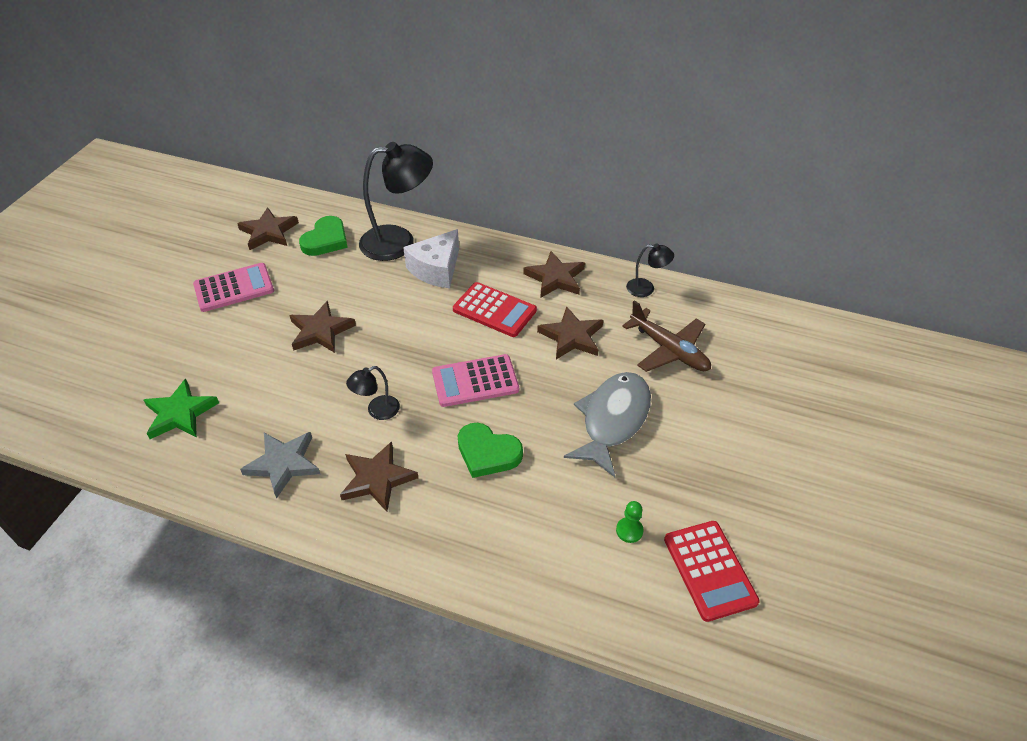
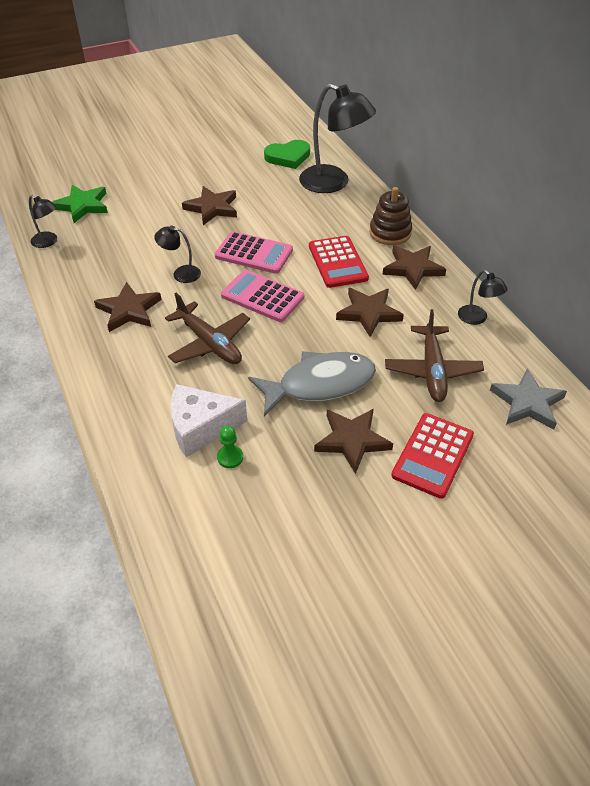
camera: 45 degrees right, 0 degrees up
(196, 474) = (48, 242): none -> black lamp
(234, 288) = (198, 155): pink calculator -> pink calculator (254, 253)
(269, 232) = (260, 134): brown star -> brown star (352, 440)
(283, 464) = (94, 267): grey star -> grey star (527, 402)
(436, 269) = (334, 214): white cheese -> white cheese (201, 428)
(487, 453) = (209, 343): green heart -> brown plane
(501, 258) = (390, 233): none -> brown stacking toy
(709, 570) = (247, 527): red calculator -> red calculator (432, 455)

